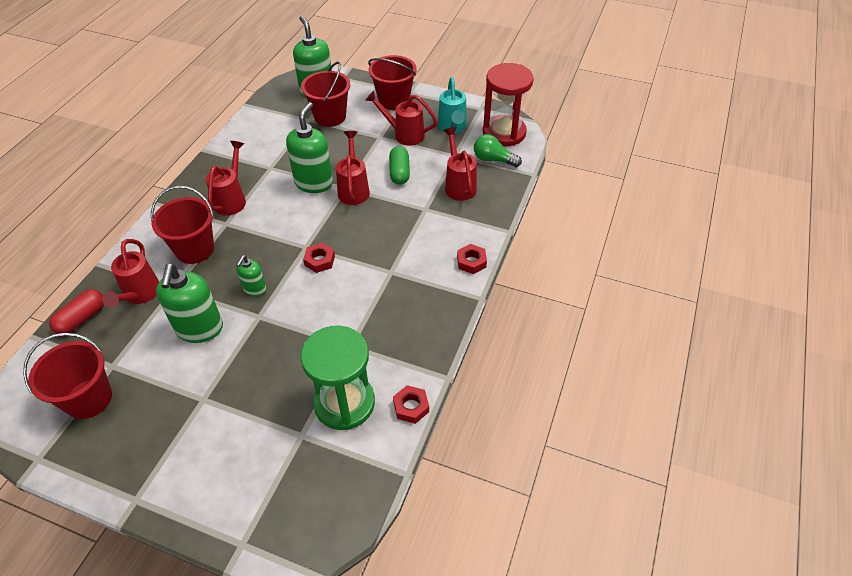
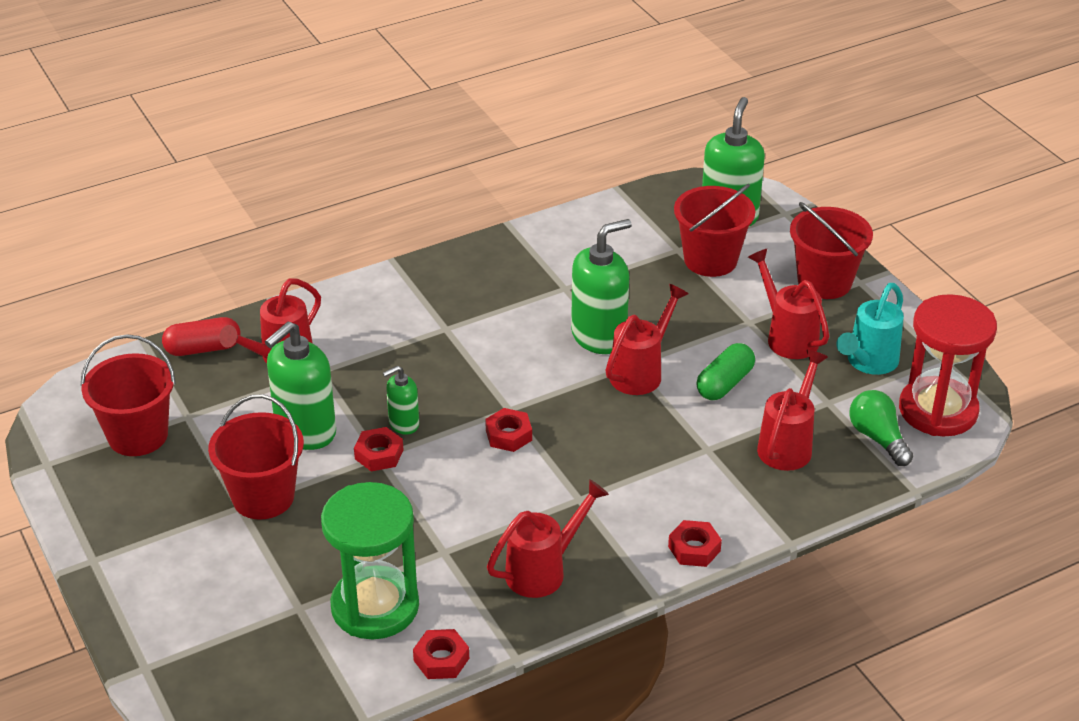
camera: 40 degrees right, 10 degrees down
(195, 249) = (383, 340): red bucket -> red bucket (263, 497)
(232, 199) = (481, 303): red watering can -> red watering can (544, 570)
(258, 315) = (379, 454): none -> red nut

